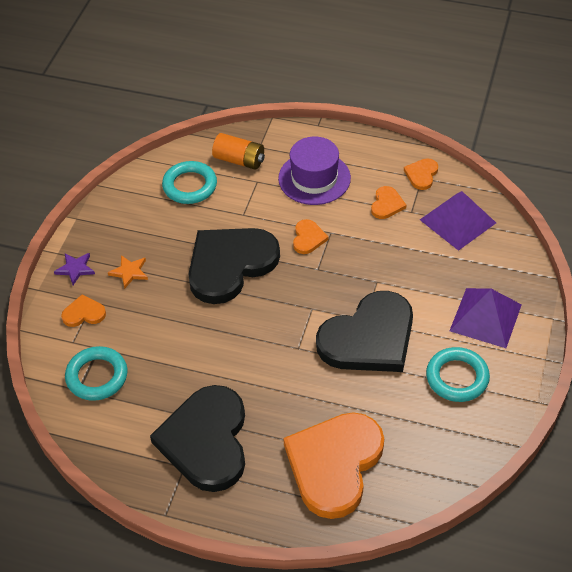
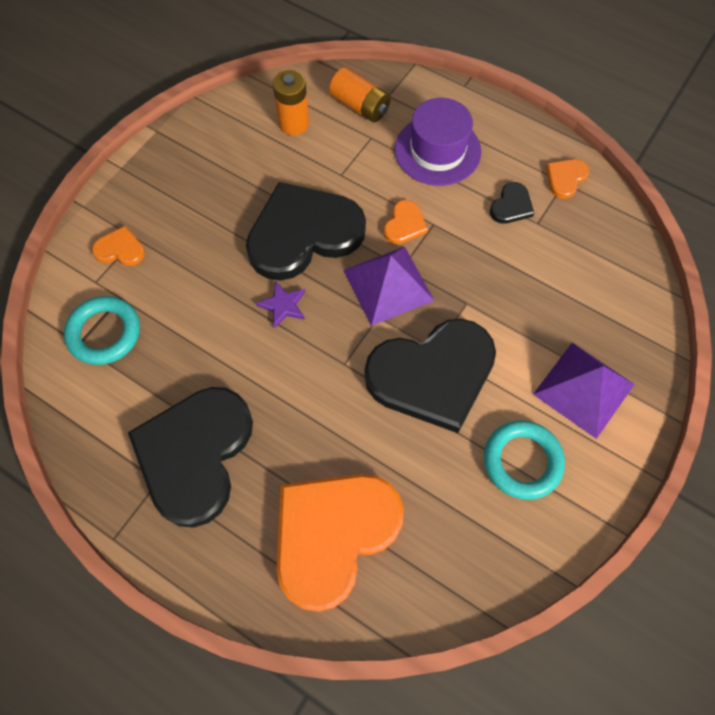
camera: 15 degrees right, 15 degrees up
(75, 269) = (132, 192): purple star -> purple star (283, 305)
(129, 272) = (188, 212): orange star -> none
(190, 186) = (294, 123): turquoise ring -> orange battery
(387, 204) = (511, 206): orange heart -> black heart
(458, 221) = (590, 250): purple pyramid -> purple pyramid (388, 285)

